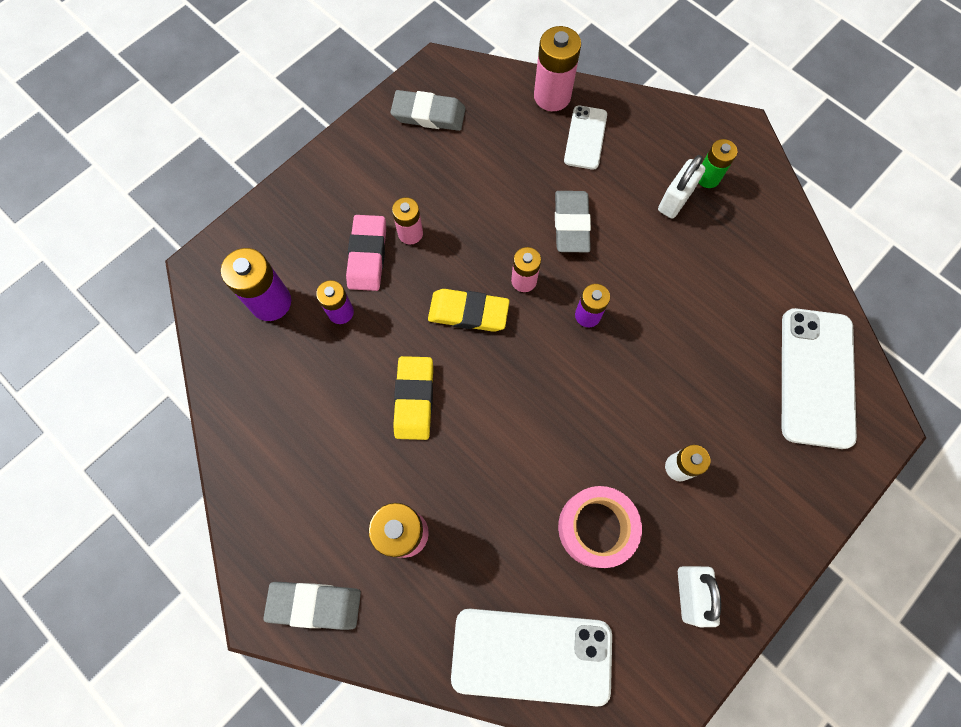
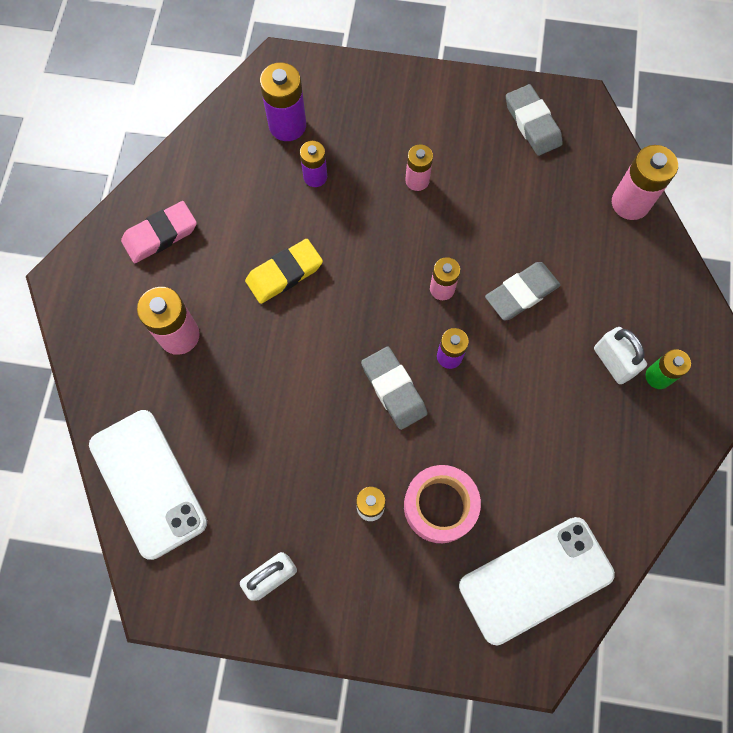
camera: 55 degrees right, 0 degrees up
(314, 604) = (89, 309): grey eraser -> grey eraser (394, 389)
(367, 255) = (375, 163): pink eraser -> pink eraser (160, 235)
(468, 312) = (383, 265): yellow eraser -> none
(585, 138) = (612, 254): white phone -> none
(596, 528) = (276, 471): pink tape -> pink tape (440, 506)
(675, 200) = (613, 362): white padlock -> white padlock turned 60 degrees clockwise

